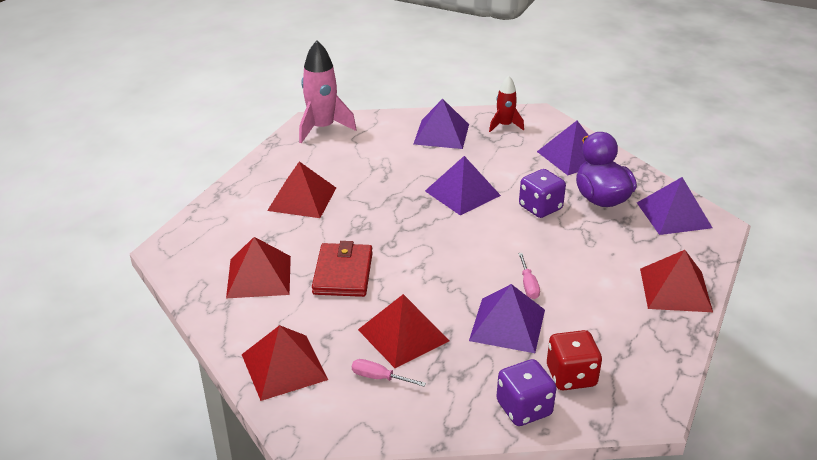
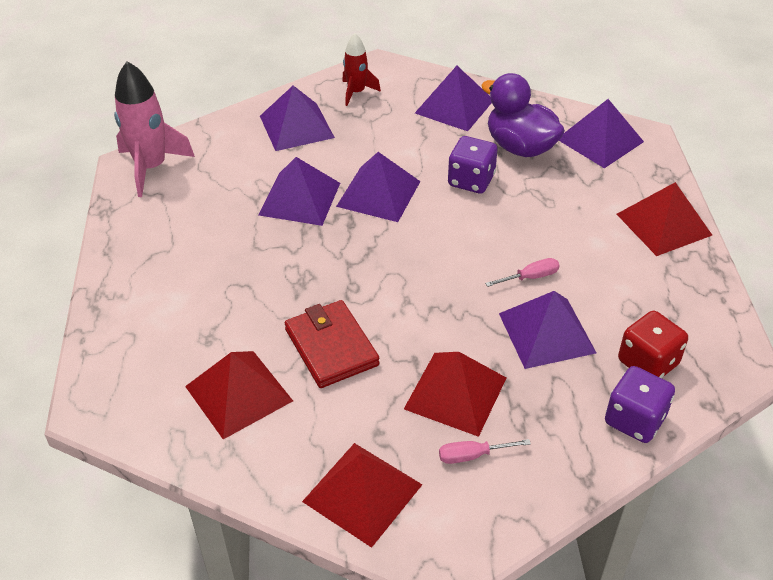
camera: 30 degrees left, 10 degrees up
(302, 199) = (205, 271): red pyramid -> none
(403, 178) = (299, 198): none -> purple pyramid
(528, 285) = (530, 277): pink screwdriver -> pink screwdriver turned 75 degrees counterclockwise

